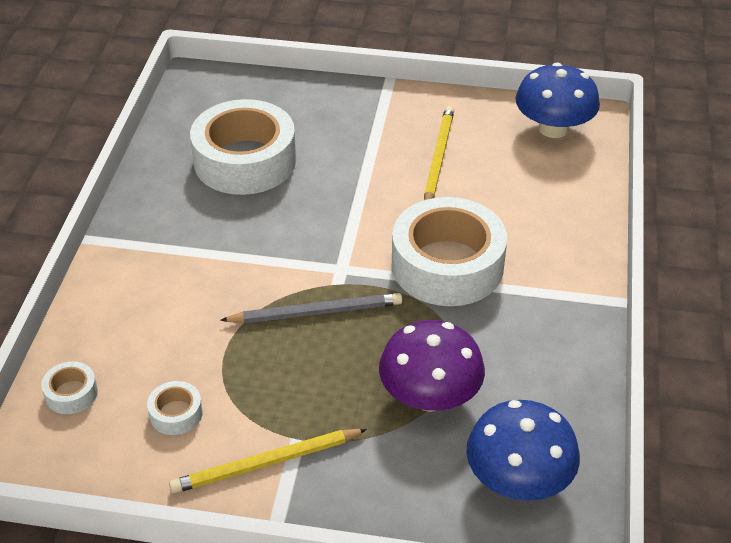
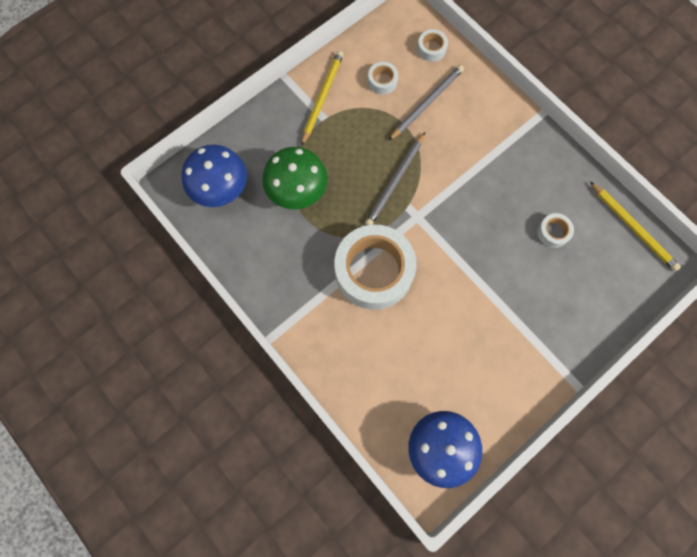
camera: 130 degrees right, 30 degrees up
(171, 348) = (426, 103): none -> grey pencil
(245, 161) = (553, 232): white tape -> white tape, size x0.42
(430, 396) = (297, 190): purple mushroom -> green mushroom
(438, 158) = (468, 345): yellow pencil -> yellow pencil (633, 227)

